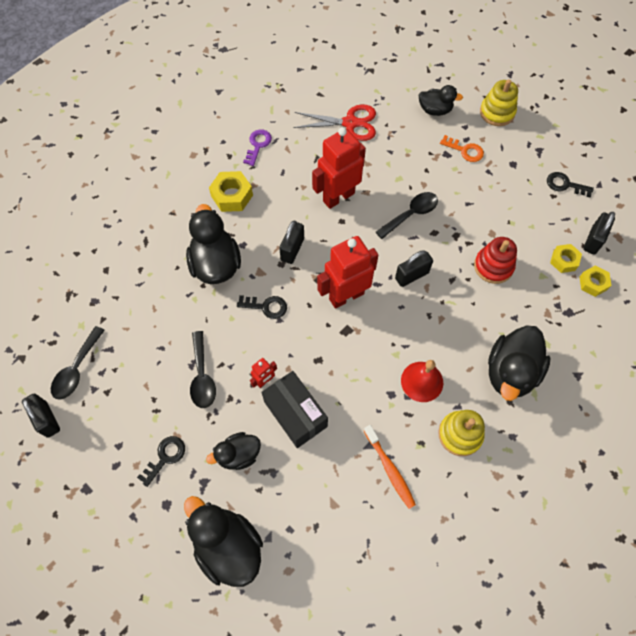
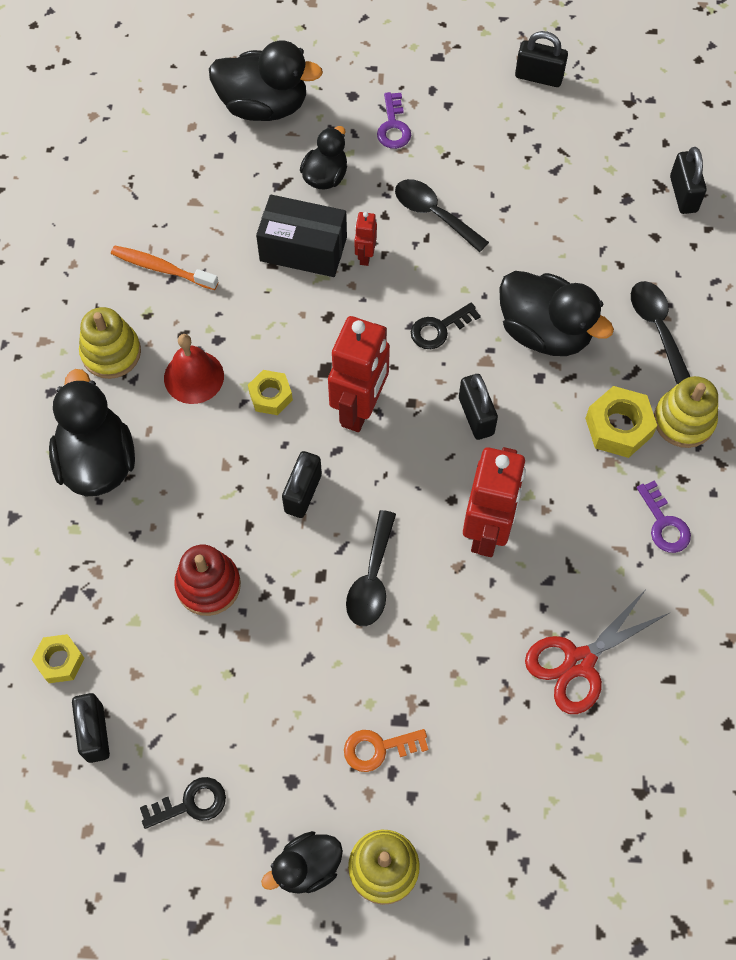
camera: 140 degrees right, 0 degrees up
(64, 280) = (683, 194): none -> black padlock
(76, 369) = (564, 131): black spoon -> black spoon (656, 326)
(165, 457) = (393, 126): black key -> purple key
(200, 177) = (684, 420): none -> yellow stacking toy
(435, 110) = (480, 791): black duck -> black duck (307, 867)
(564, 261) = (119, 666): yellow nut -> yellow nut (270, 396)

